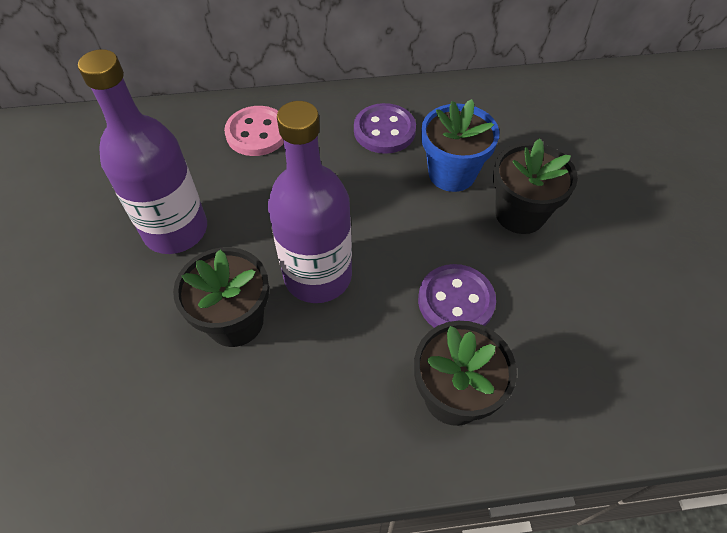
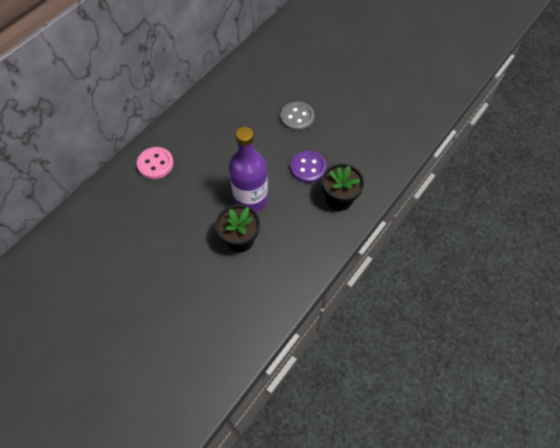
camera: 45 degrees left, 5 degrees up
(175, 230) = (173, 229): purple bottle -> none
(384, 131) = (209, 122): purple button -> none
(452, 173) = (256, 120): blue flower pot -> none
(520, 214) = (297, 117): black flower pot -> grey button

